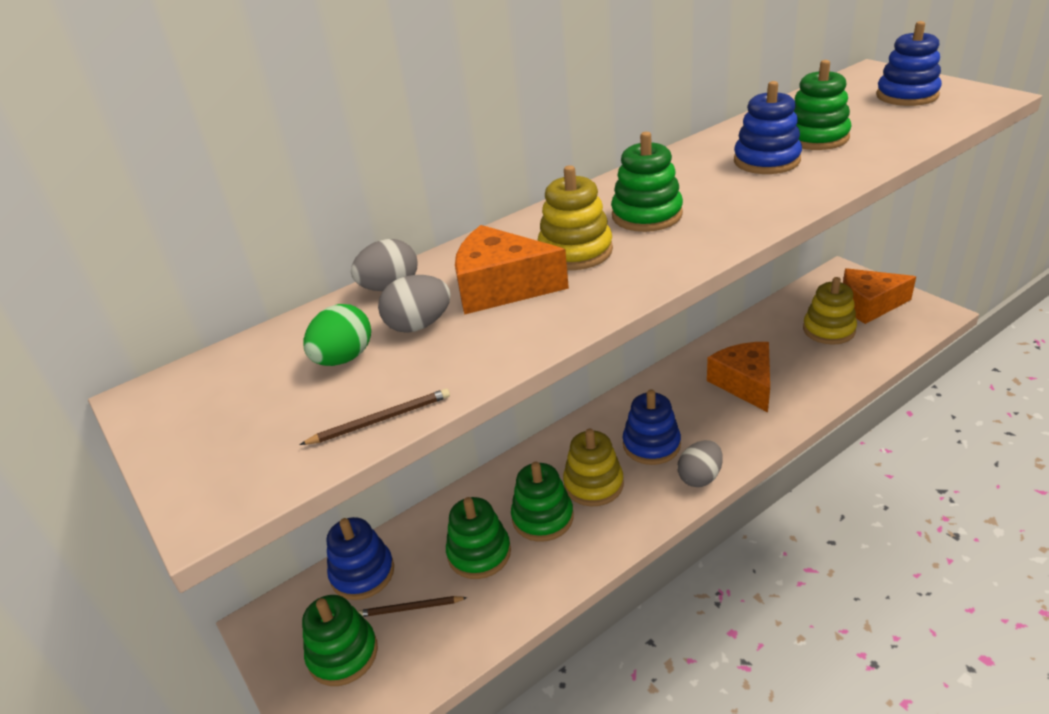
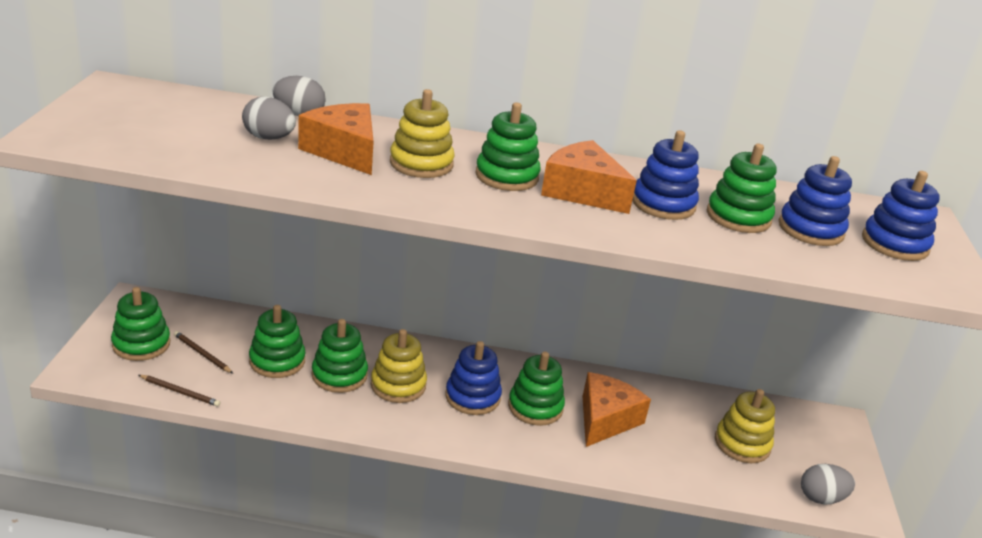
camera: 35 degrees right, 5 degrees down
(344, 358) = (208, 127): green egg -> none
(362, 573) = (210, 319): blue stacking toy -> blue stacking toy (810, 229)
(381, 420) = (163, 159): brown pencil -> brown pencil (180, 392)
(696, 414) = (535, 407): none -> green stacking toy
(700, 477) = (466, 438): grey egg -> grey egg (821, 498)
(869, 305) = (814, 457): orange cheese -> orange cheese (582, 192)

